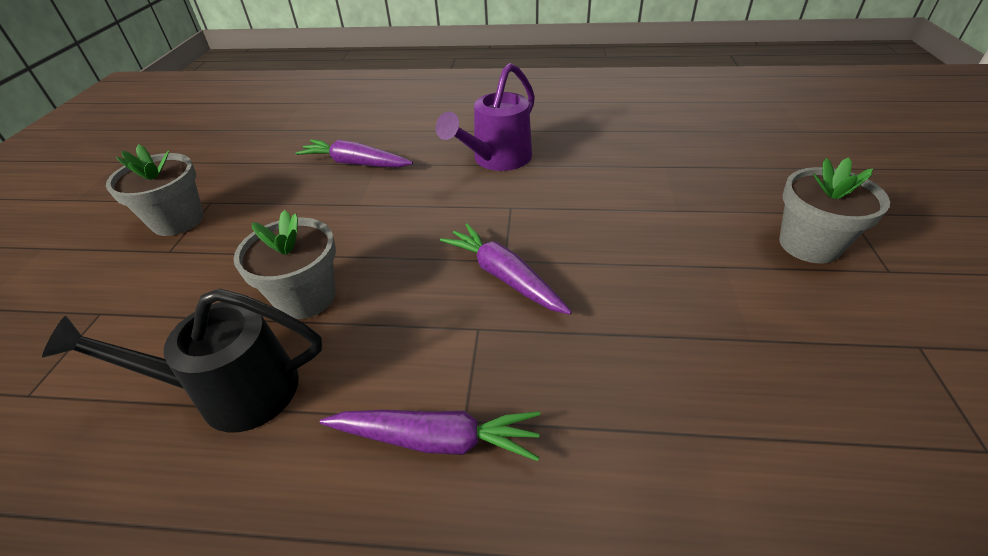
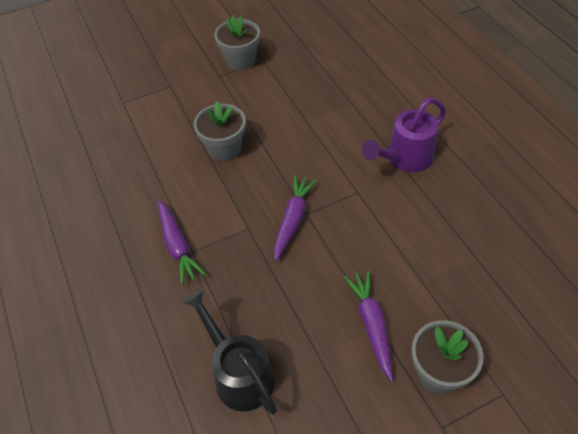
camera: 60 degrees right, 10 degrees up
(233, 391) = (160, 162): black watering can -> black watering can (239, 373)
(355, 163) = (343, 93): purple carrot -> purple carrot (371, 325)
(497, 160) = (404, 159): purple watering can -> purple watering can turned 45 degrees counterclockwise

